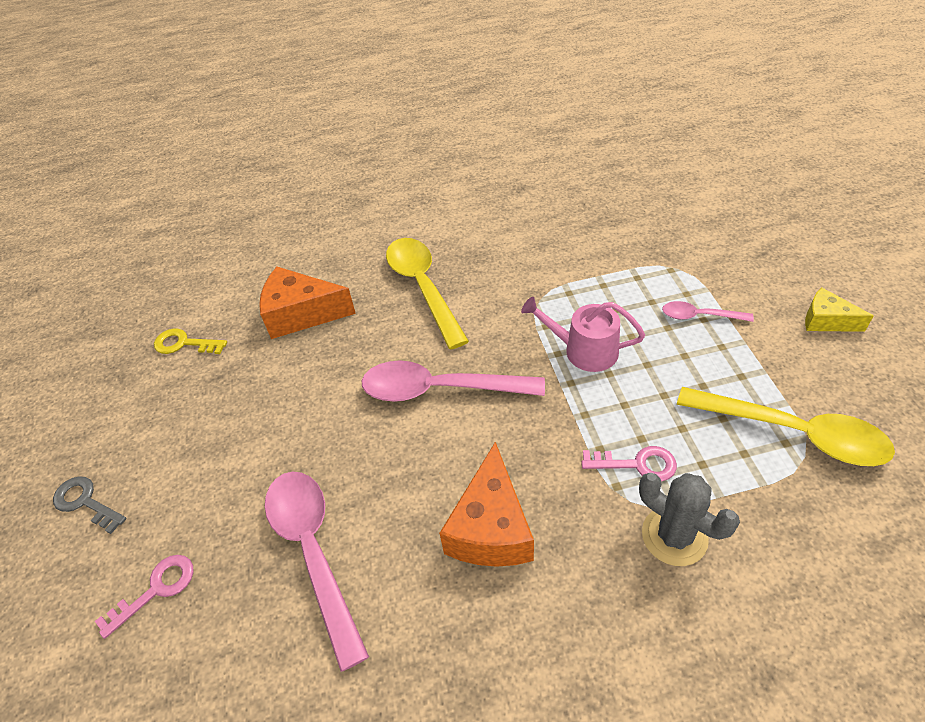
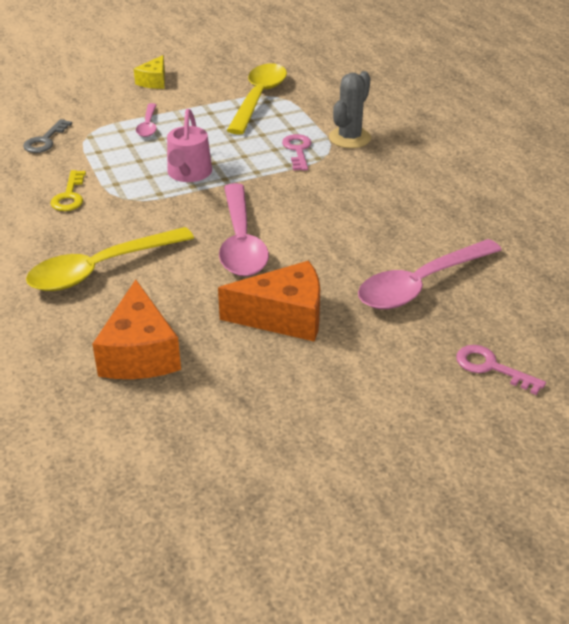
camera: 105 degrees left, 10 degrees down
(85, 502) = (431, 456): grey key -> grey key (45, 140)
(184, 344) = (192, 449): yellow key -> yellow key (69, 196)
(491, 528) = (368, 204): orange cheese -> orange cheese (284, 317)

